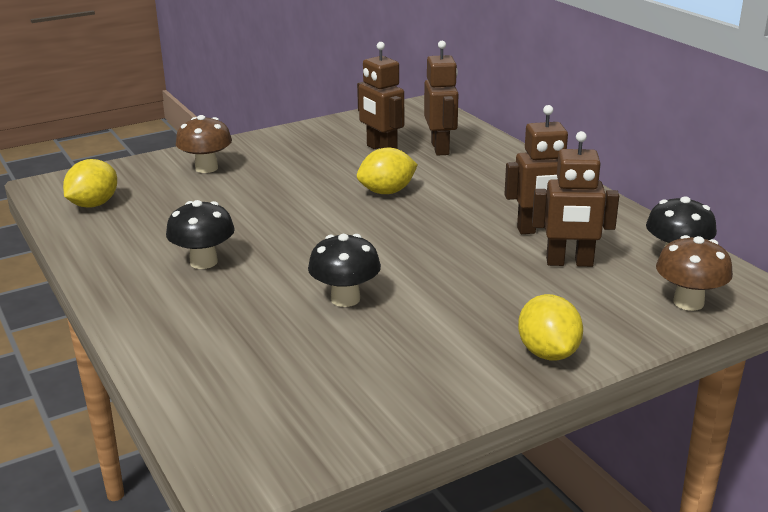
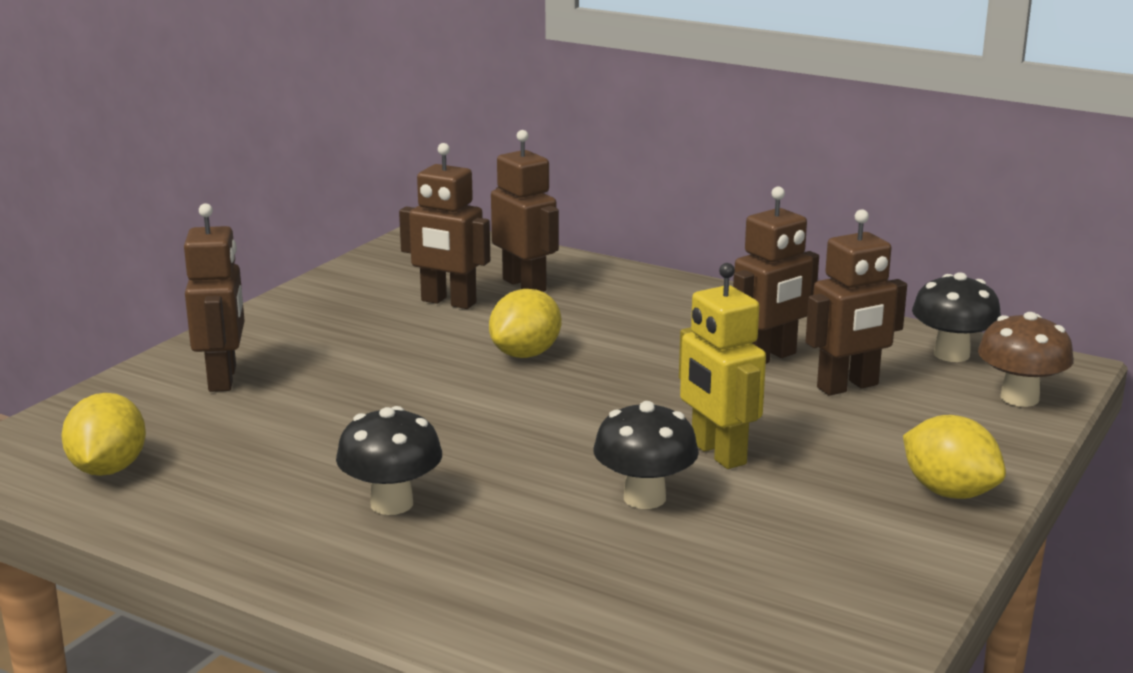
camera: 30 degrees left, 5 degrees down
(206, 168) = (223, 379): brown mushroom -> brown robot
(425, 284) = (717, 453): none -> yellow robot

